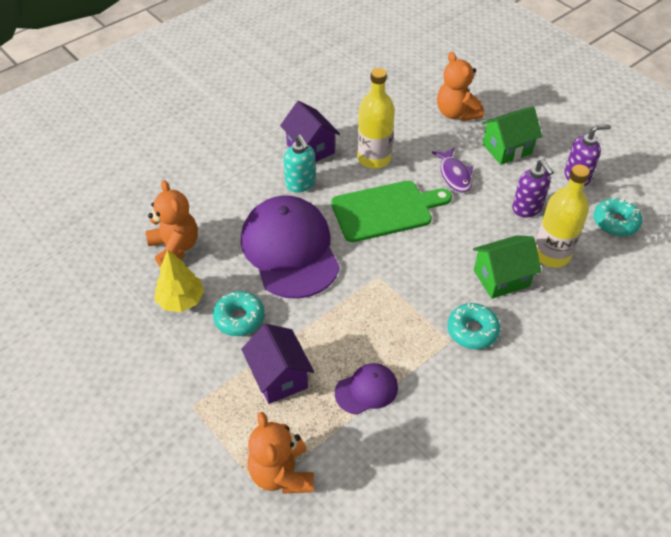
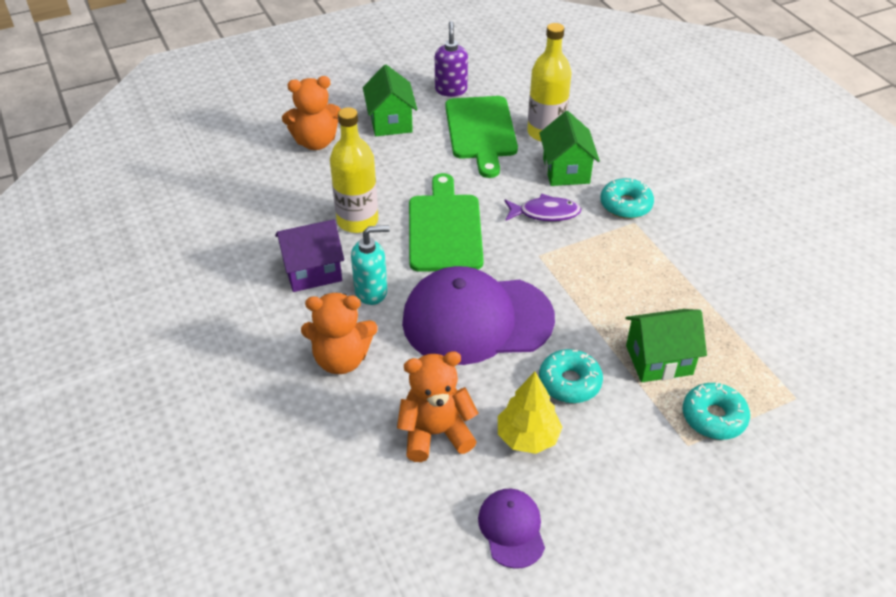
camera: 75 degrees left, 5 degrees down
(279, 377) = (659, 360): purple house -> green house
(282, 473) = (778, 377): orange teddy bear -> orange teddy bear (341, 359)
(366, 390) = (684, 294): purple cap -> purple cap (511, 529)
(454, 175) = (413, 166): purple fish -> purple fish (545, 213)
(527, 209) = (481, 131): purple soap dispenser -> green cutting board
(615, 222) = (518, 85): turquoise donut -> turquoise donut (713, 417)

